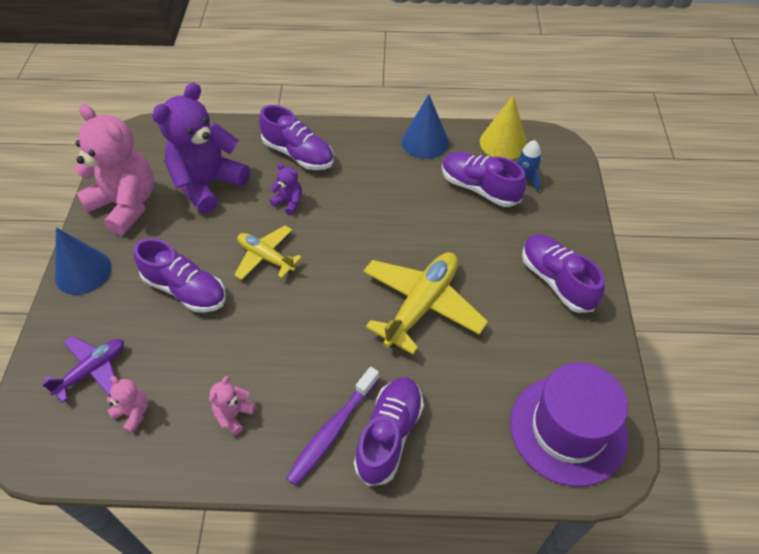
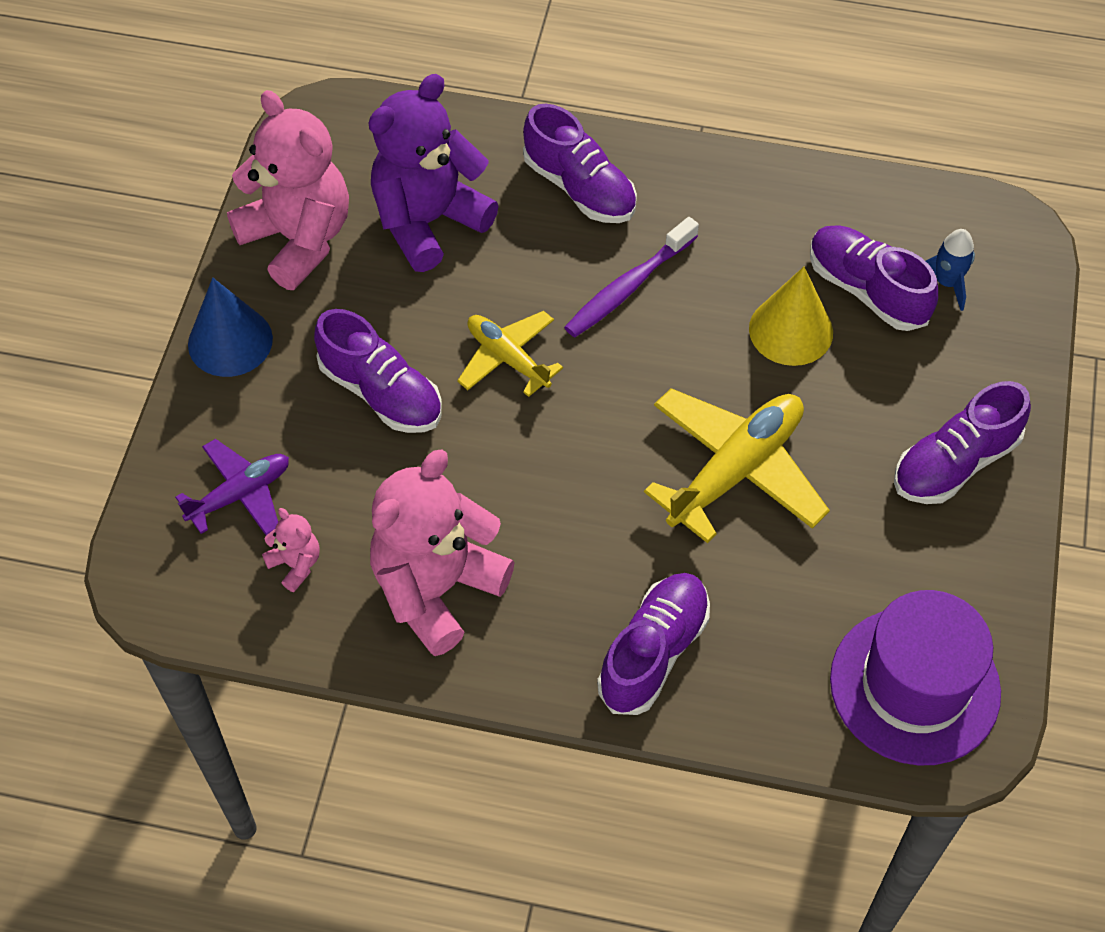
camera: 10 degrees right, 5 degrees up
(234, 414) = (437, 588): pink teddy bear -> pink teddy bear, size x2.35
(289, 202) = (554, 271): purple teddy bear -> none
(332, 431) = (573, 633): purple toothbrush -> purple toothbrush (628, 287)
(425, 142) = (793, 194): blue cone -> none
(503, 143) = (925, 213): yellow cone -> yellow cone (791, 330)
(556, 281) = (954, 463): purple shoe -> purple shoe turned 105 degrees counterclockwise

